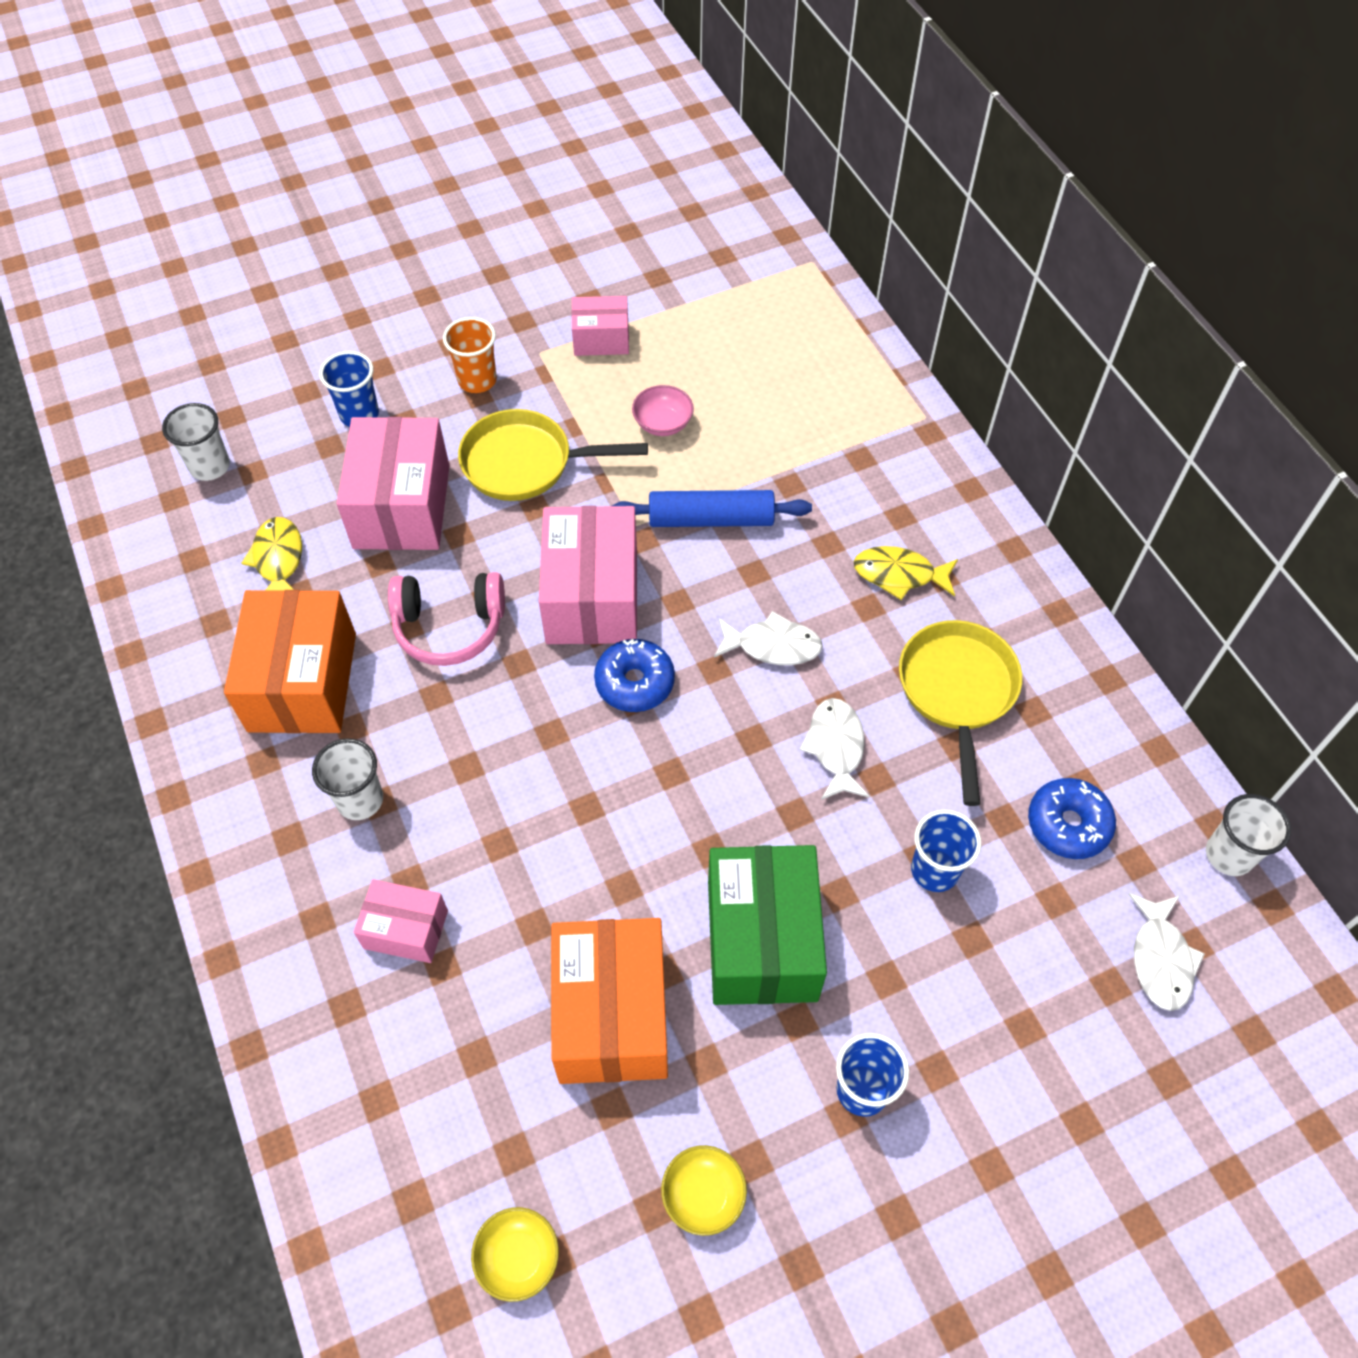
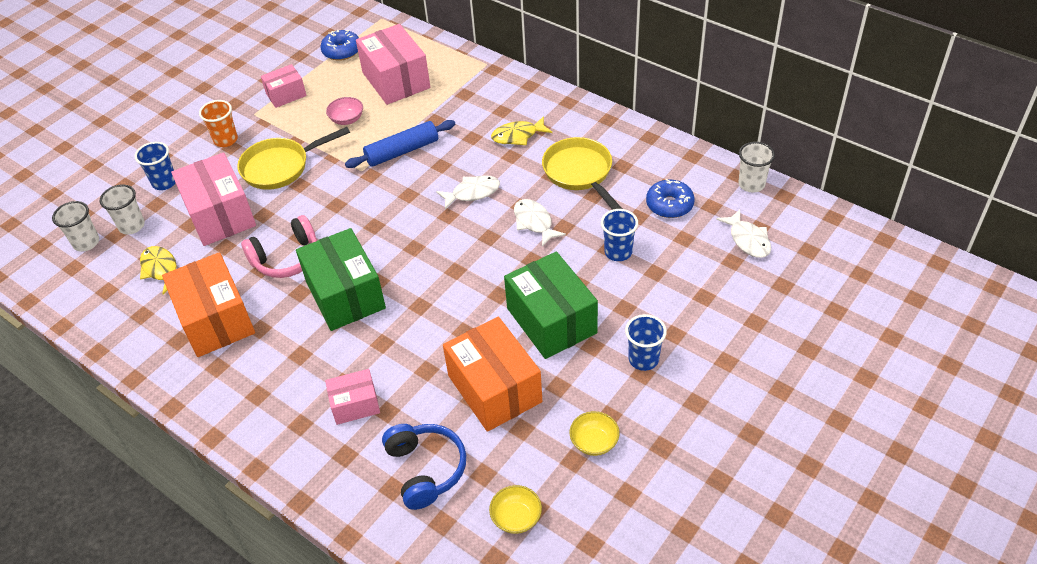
camera: 25 degrees left, 10 degrees down
(360, 800) = (288, 359): white cup -> white cup (132, 226)
(440, 1097) = (425, 469): none -> blue headphones
(494, 733) = (345, 295): none -> green box
(592, 597) = (359, 211): pink box -> pink box (396, 80)
(635, 682) = (409, 239): blue donut -> blue donut (342, 51)

